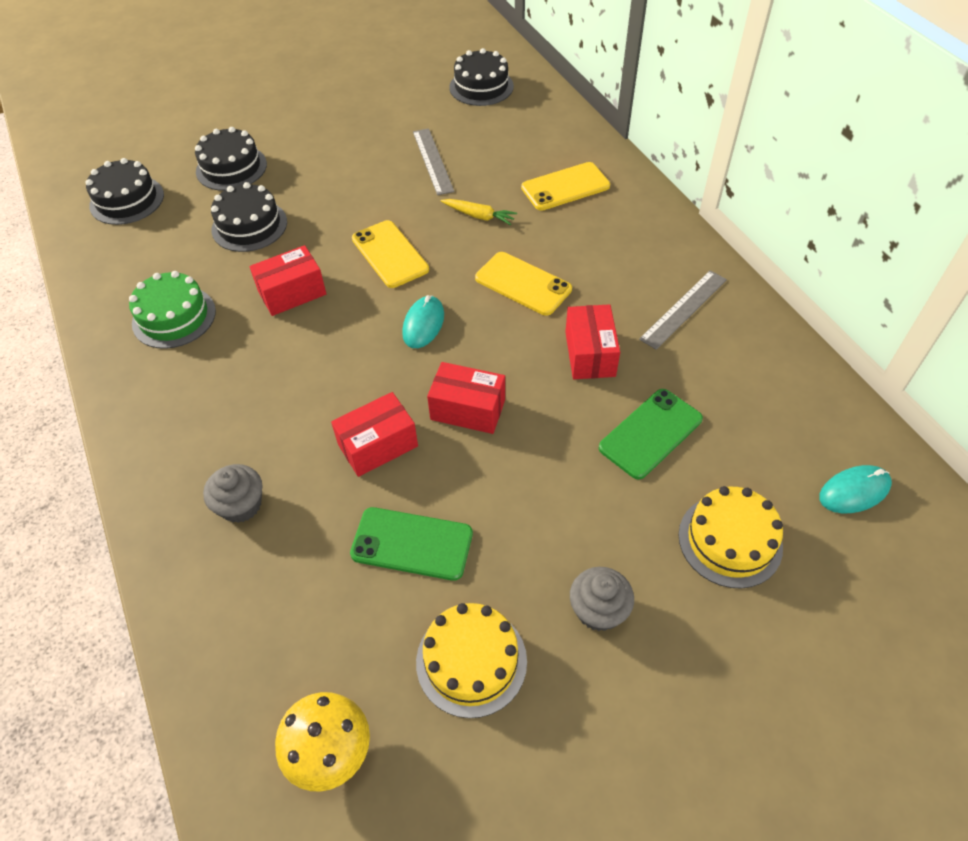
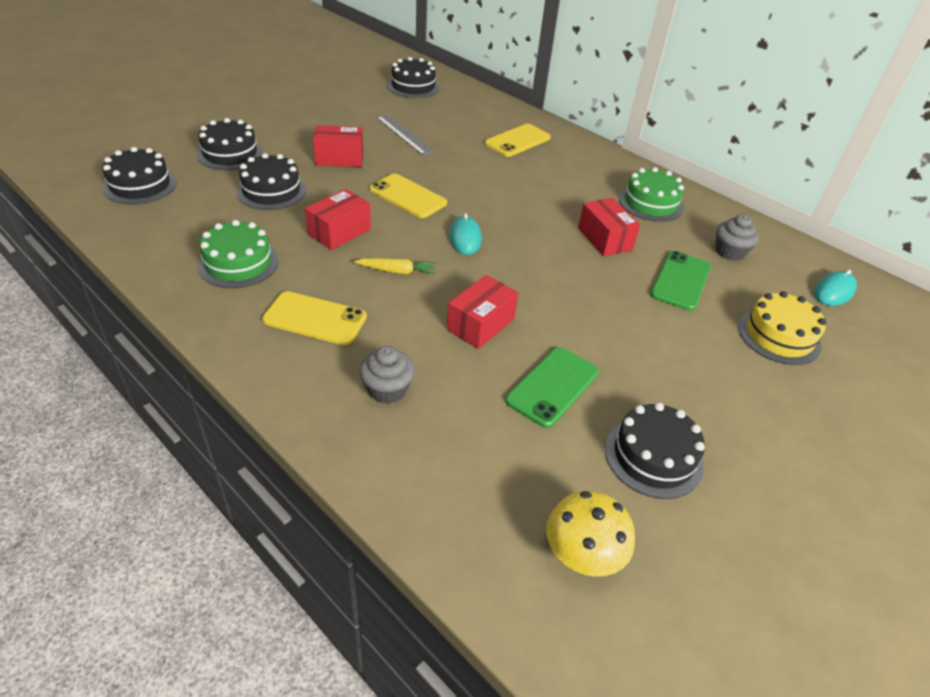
camera: 25 degrees left, 10 degrees down
(412, 544) = (553, 386): green phone -> green phone turned 45 degrees counterclockwise
(468, 409) = (537, 288): red box -> red box (339, 158)
(471, 661) = (653, 457): yellow cake -> black cake
(479, 216) = (464, 165): yellow carrot -> yellow carrot (397, 271)
(523, 284) = (526, 202): yellow phone -> yellow phone (315, 318)
(598, 610) = (722, 399): grey cupcake -> grey cupcake (729, 252)
(683, 309) = (651, 203): grey ruler -> green cake

